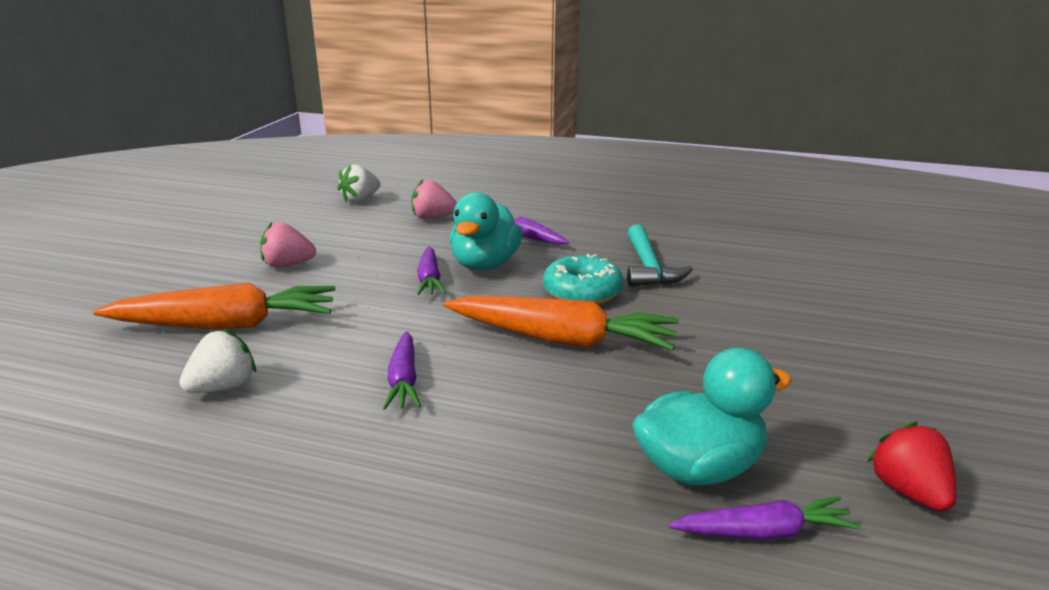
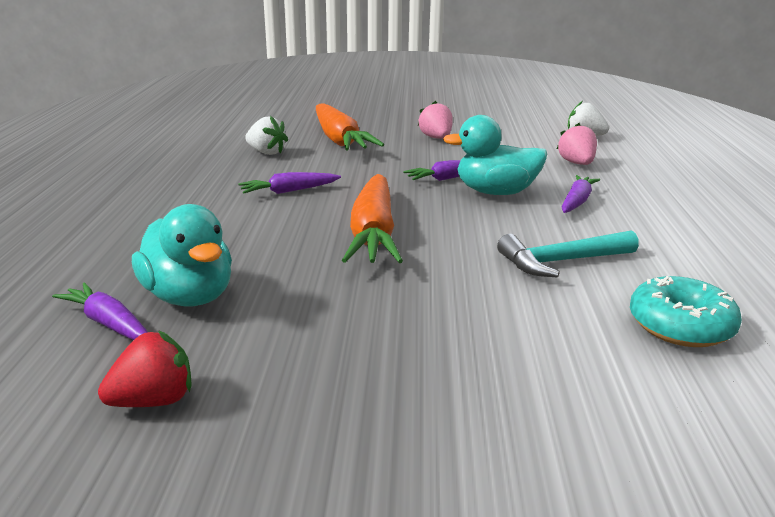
camera: 75 degrees right, 0 degrees up
(582, 292) = (471, 234): turquoise donut -> turquoise donut (680, 326)
(764, 532) = (108, 323): purple carrot -> purple carrot turned 150 degrees clockwise

